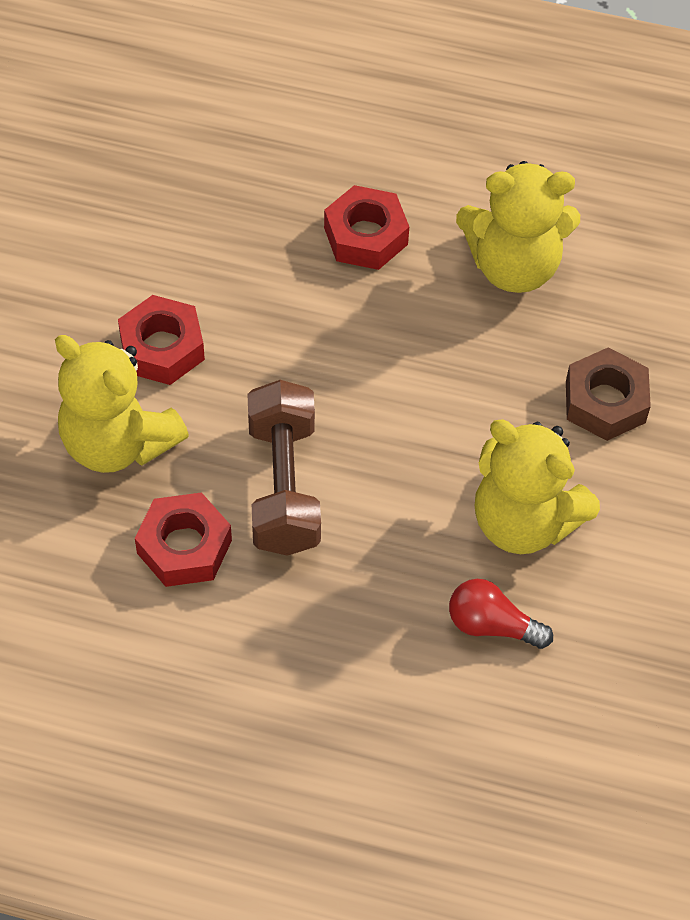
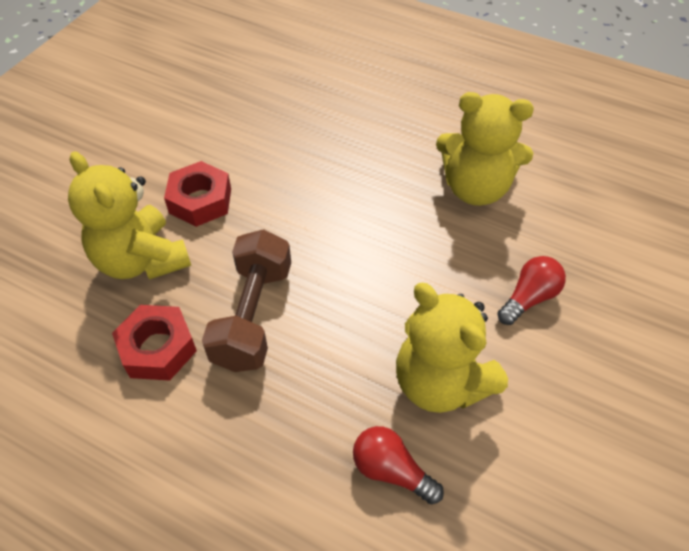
camera: 15 degrees right, 5 degrees down
(365, 236) = (371, 152): red nut -> none
(605, 402) = (529, 298): brown nut -> red light bulb

